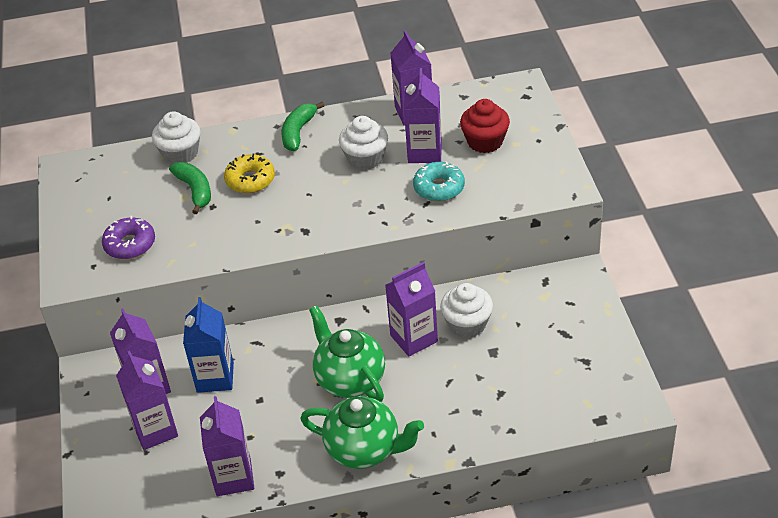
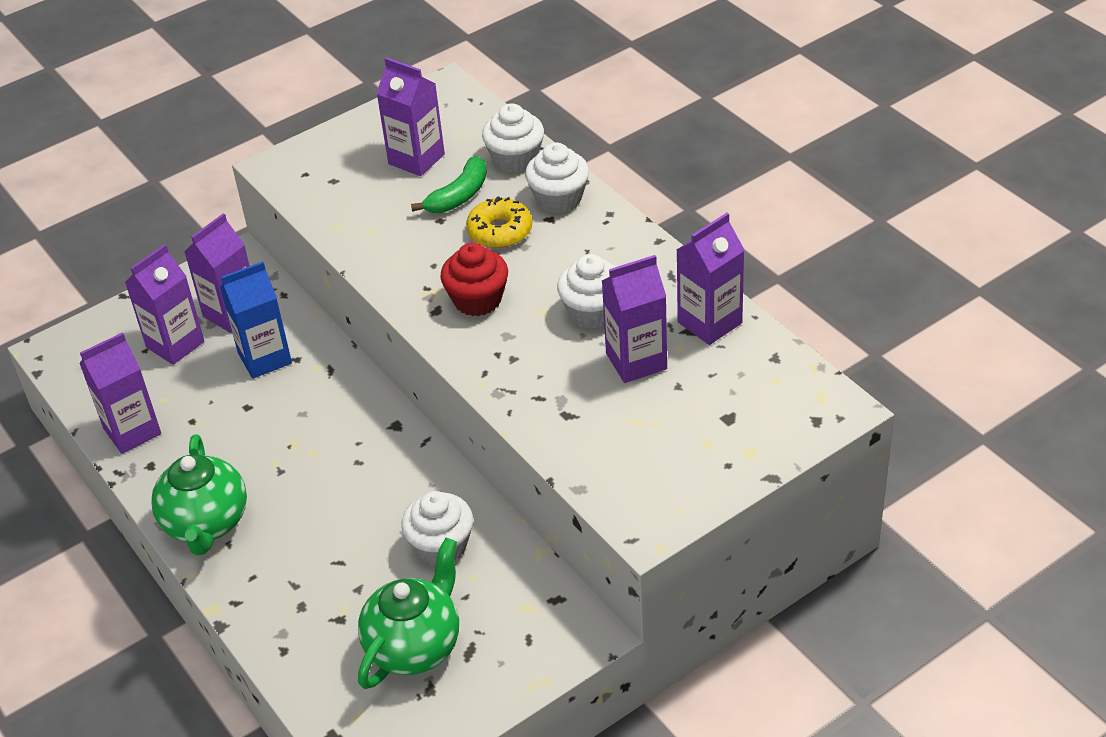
camera: 65 degrees right, 0 degrees up
(130, 244) = (348, 185): purple donut -> none
(241, 144) = (559, 198): none -> white cupcake
(298, 132) = (608, 235): green banana -> none
(349, 379) = (306, 470): green teapot -> green teapot (414, 646)
(414, 338) = (395, 503): purple carton -> purple carton (416, 159)
(439, 188) = (574, 399): turquoise donut -> none
(485, 142) = (691, 411): red cupcake -> red cupcake (477, 300)

